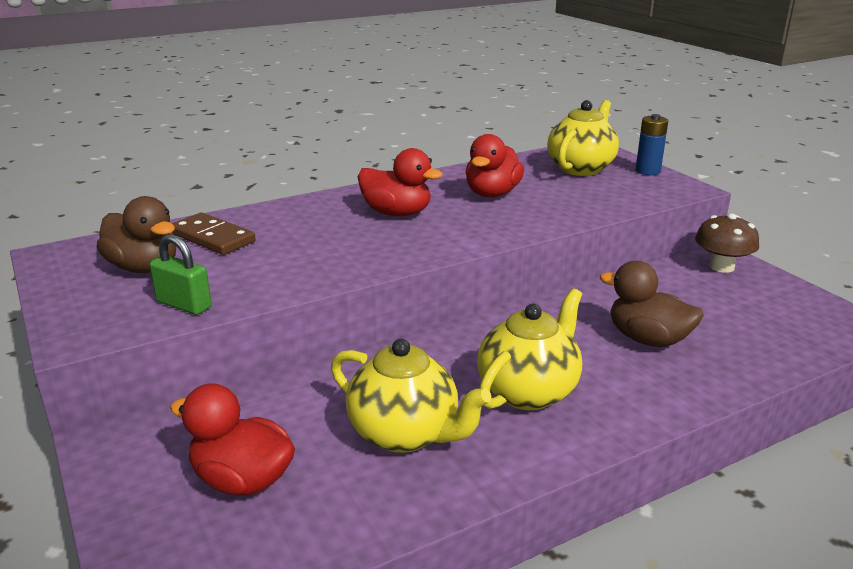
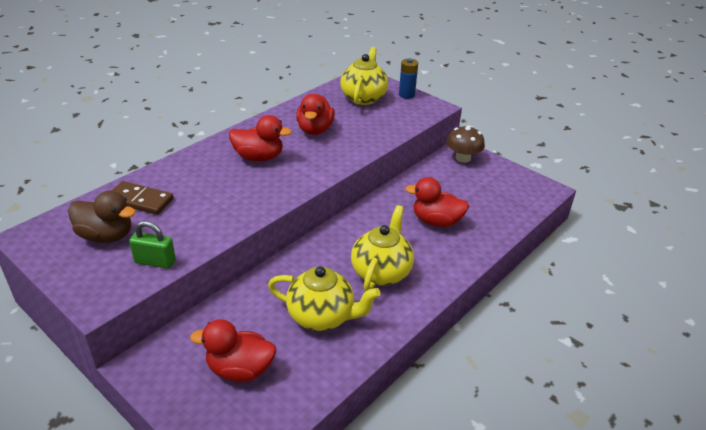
camera: 20 degrees left, 10 degrees up
(647, 339) = (436, 221): brown duck -> red duck

